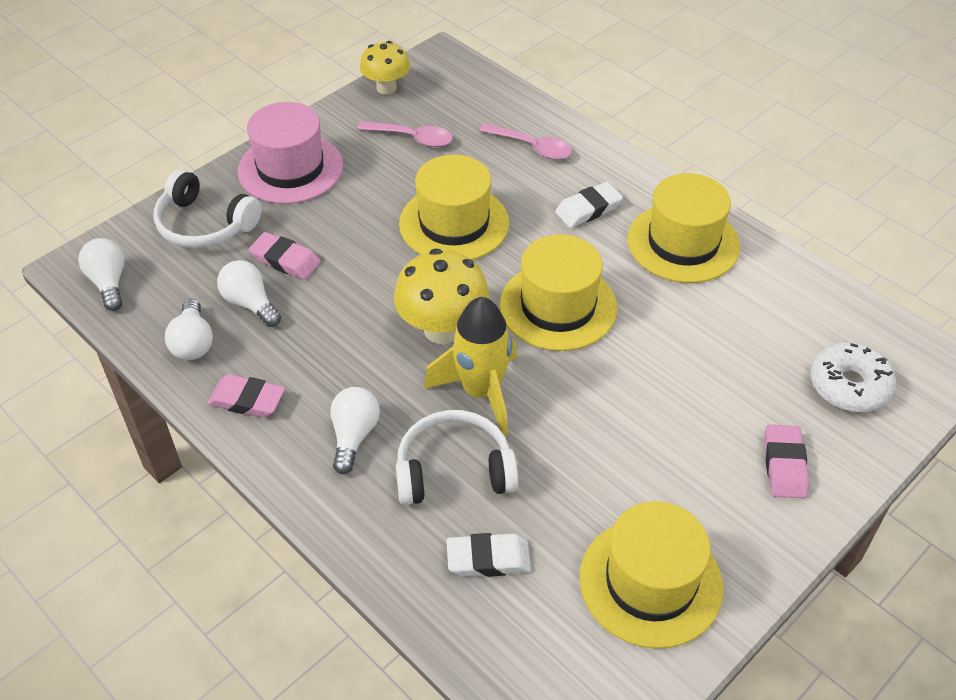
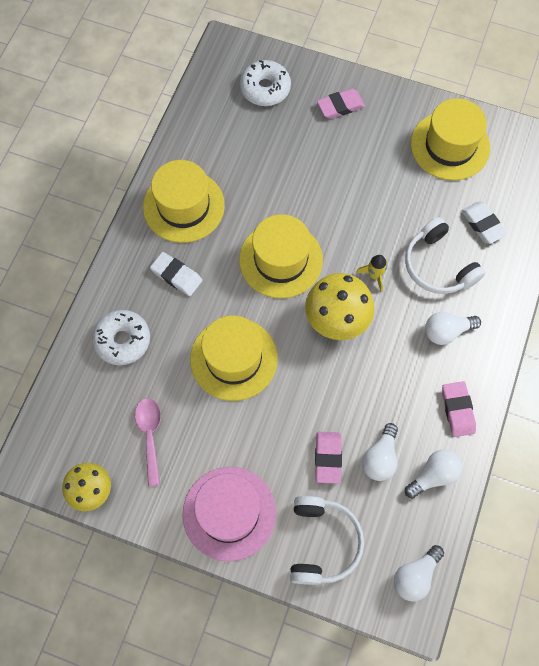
camera: 115 degrees left, 20 degrees up
(481, 392) = (374, 275): yellow rocket -> yellow rocket, size x0.48
(532, 147) = (122, 340): pink spoon -> white donut

